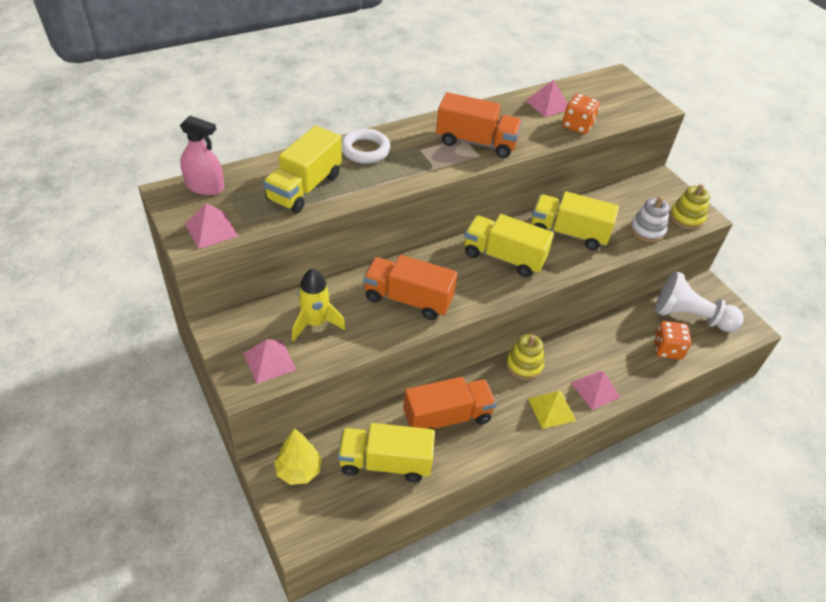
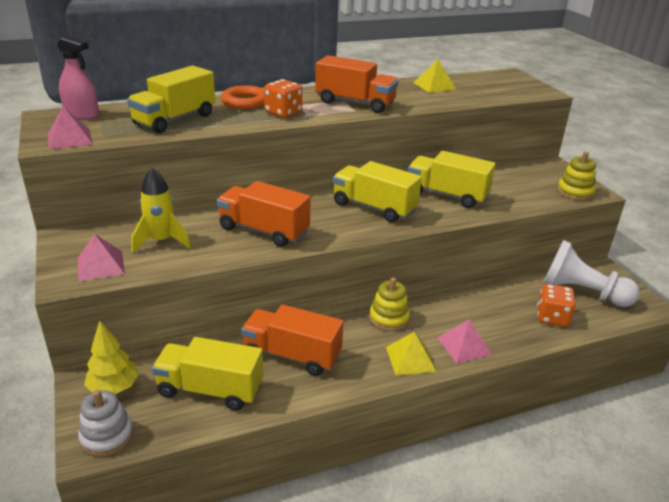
camera: 10 degrees right, 15 degrees down
(365, 150) = (245, 102): white ring -> orange ring
(447, 417) = (292, 355): orange truck -> orange truck turned 150 degrees counterclockwise
(547, 104) = (434, 86): pink pyramid -> yellow pyramid
(577, 126) = (460, 99): orange dice -> orange dice (283, 113)
(647, 230) = (531, 198): white stacking toy -> white stacking toy (107, 436)

